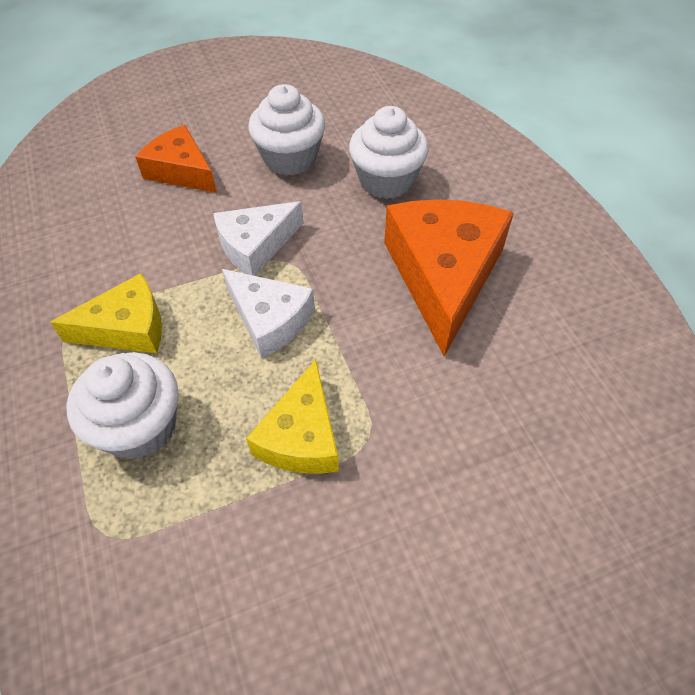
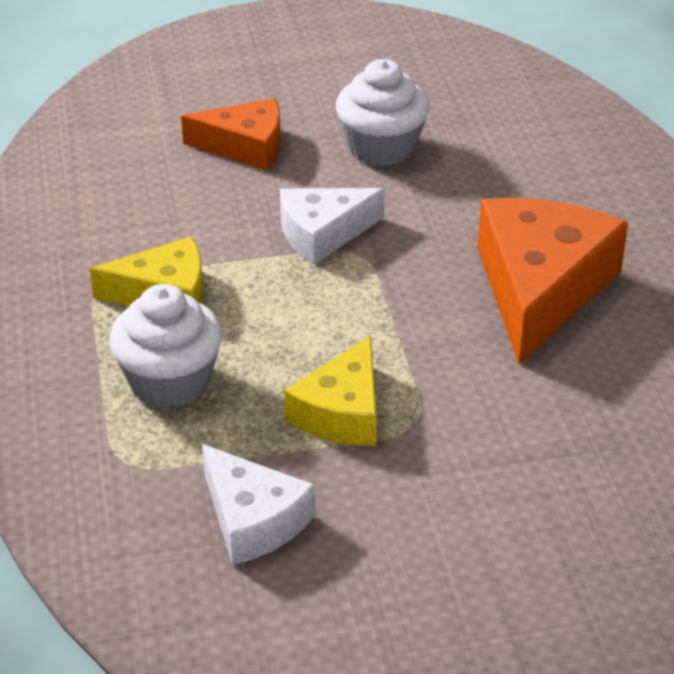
camera: 10 degrees right, 15 degrees down
(181, 171) = (245, 146): orange cheese -> orange cheese turned 135 degrees clockwise
(270, 319) = (326, 306): white cheese -> white cheese (253, 519)
(386, 181) = (497, 185): white cupcake -> none

